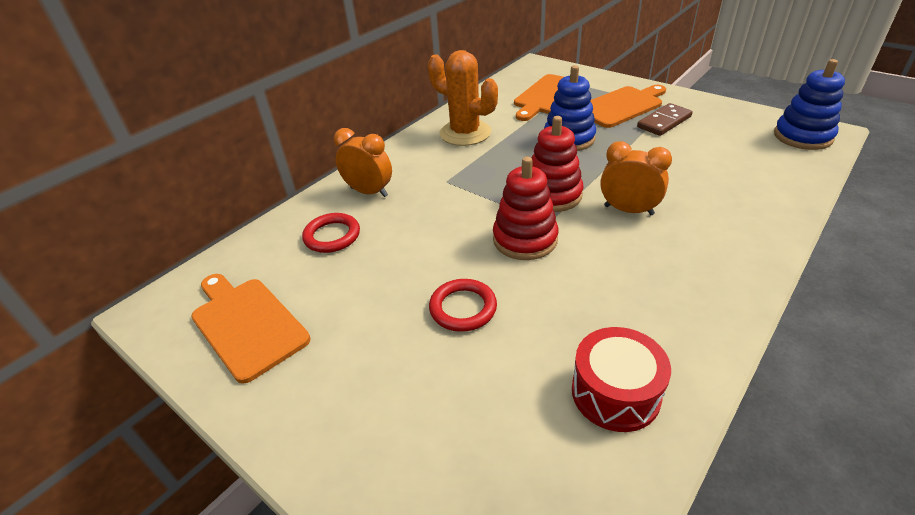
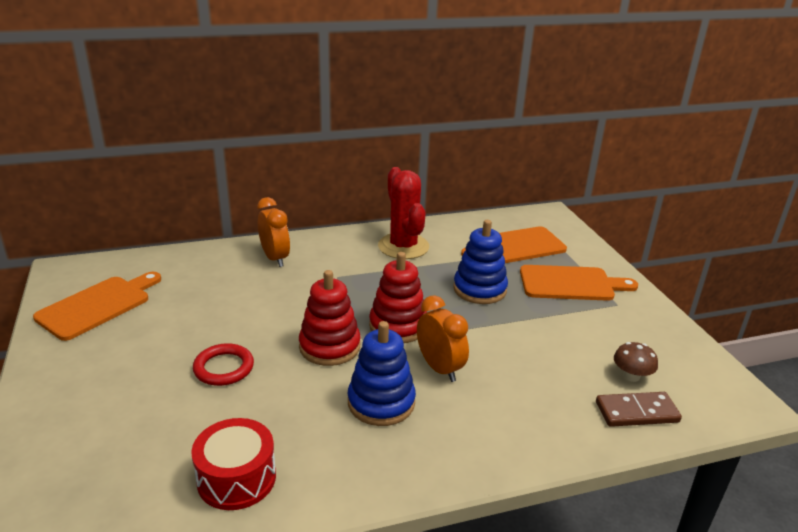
camera: 30 degrees right, 10 degrees down
(246, 324) = (98, 305): orange cutting board -> orange cutting board turned 45 degrees clockwise
(332, 236) = (212, 277): red ring -> none
(465, 133) = (403, 246): orange cactus -> red cactus
(664, 122) = (589, 315): brown domino -> brown domino (637, 412)
(746, 149) = (631, 376): none -> brown mushroom
(803, 136) = (712, 394): blue stacking toy -> blue stacking toy (381, 402)

